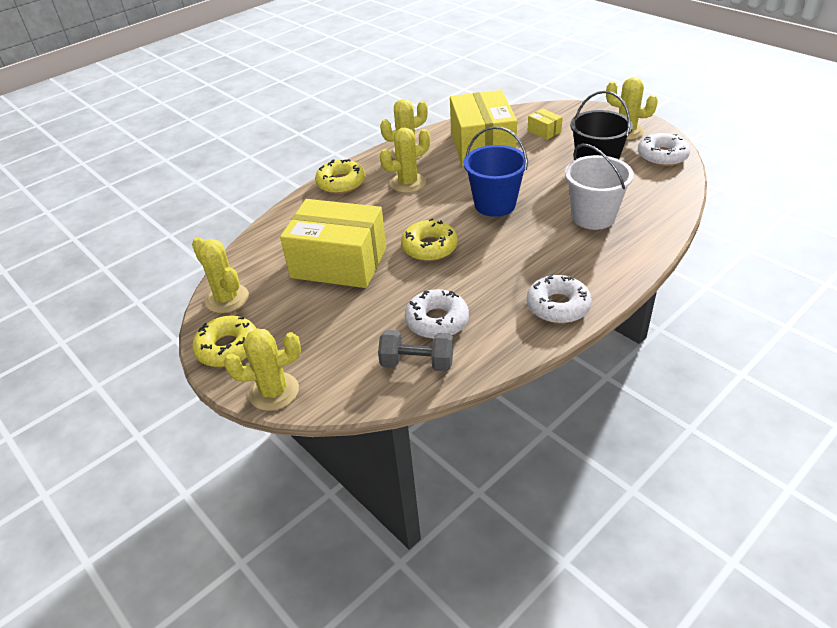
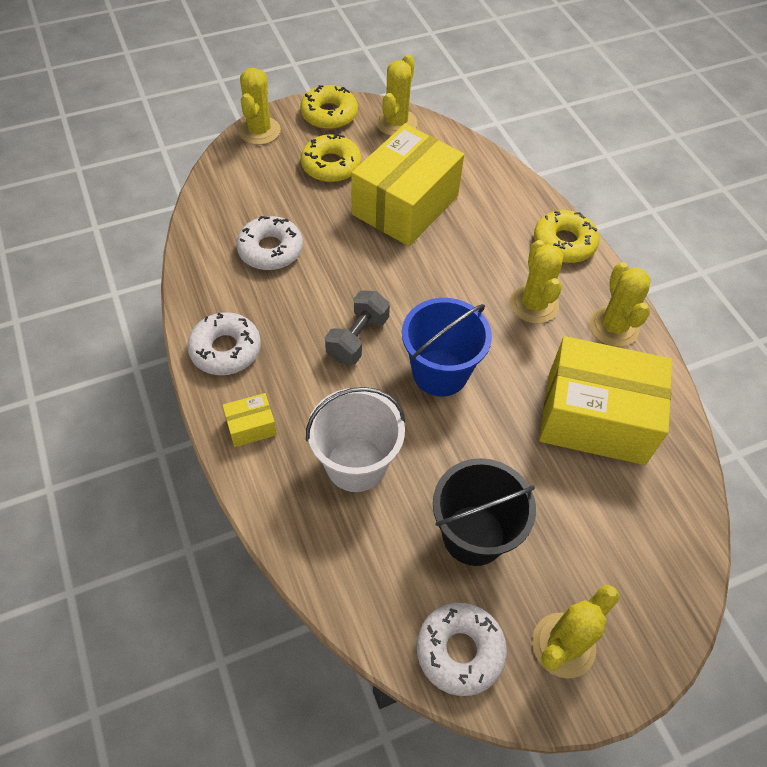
camera: 105 degrees right, 15 degrees up
(227, 299) = (396, 123): yellow cactus -> yellow cactus turned 45 degrees counterclockwise
(417, 363) = (227, 220): grey dumbbell -> grey dumbbell (357, 338)
(429, 247) = (389, 282): yellow donut -> yellow donut (331, 165)
(544, 131) = (611, 519): yellow box -> yellow box (251, 426)

